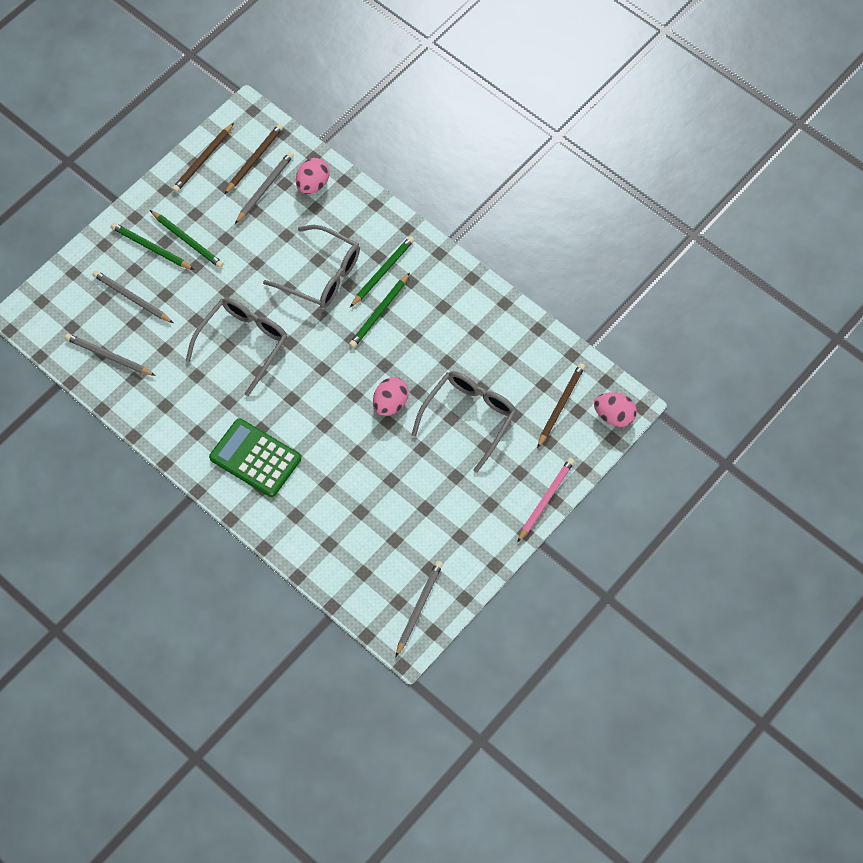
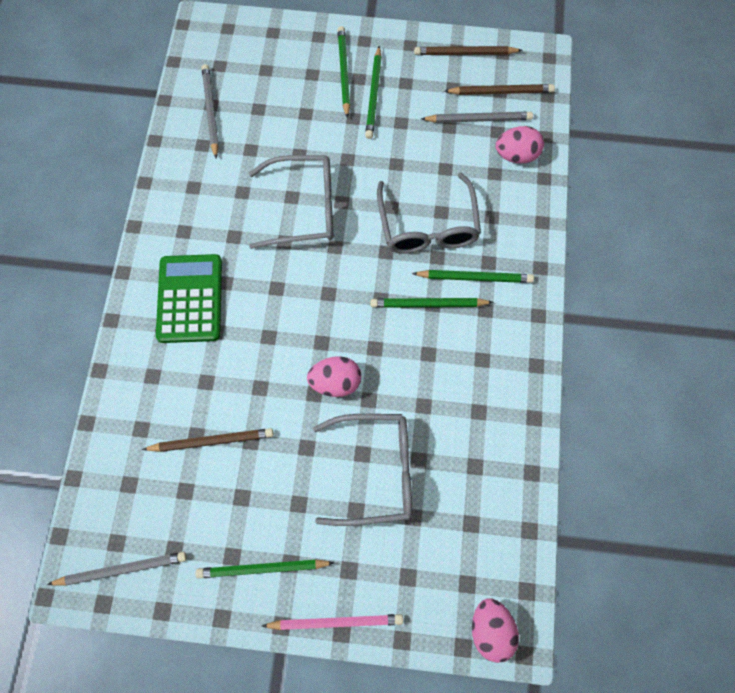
camera: 55 degrees right, 5 degrees up
(132, 298) = (282, 91): grey pencil -> none
(481, 522) = (262, 568): none -> green pencil
(560, 405) = (460, 560): brown pencil -> brown pencil (211, 441)

